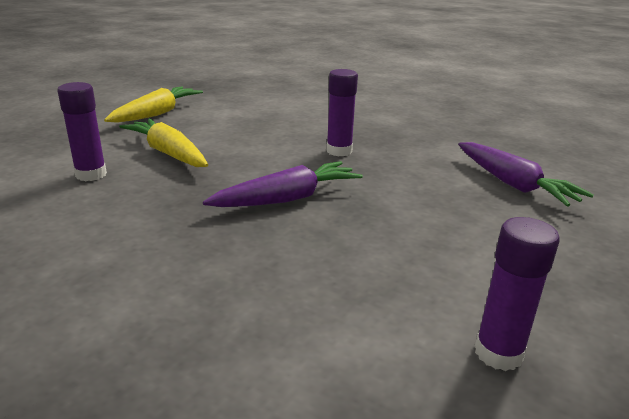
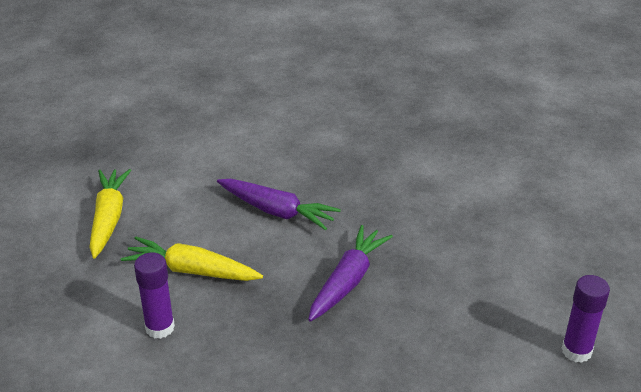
camera: 30 degrees left, 10 degrees up
(339, 151) = (332, 203): purple glue stick -> none
(513, 184) = (489, 190): purple carrot -> purple carrot (277, 211)

